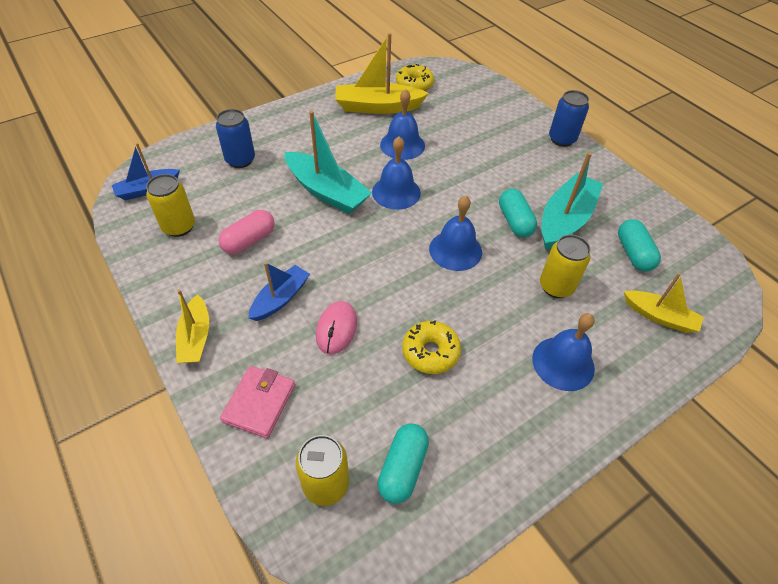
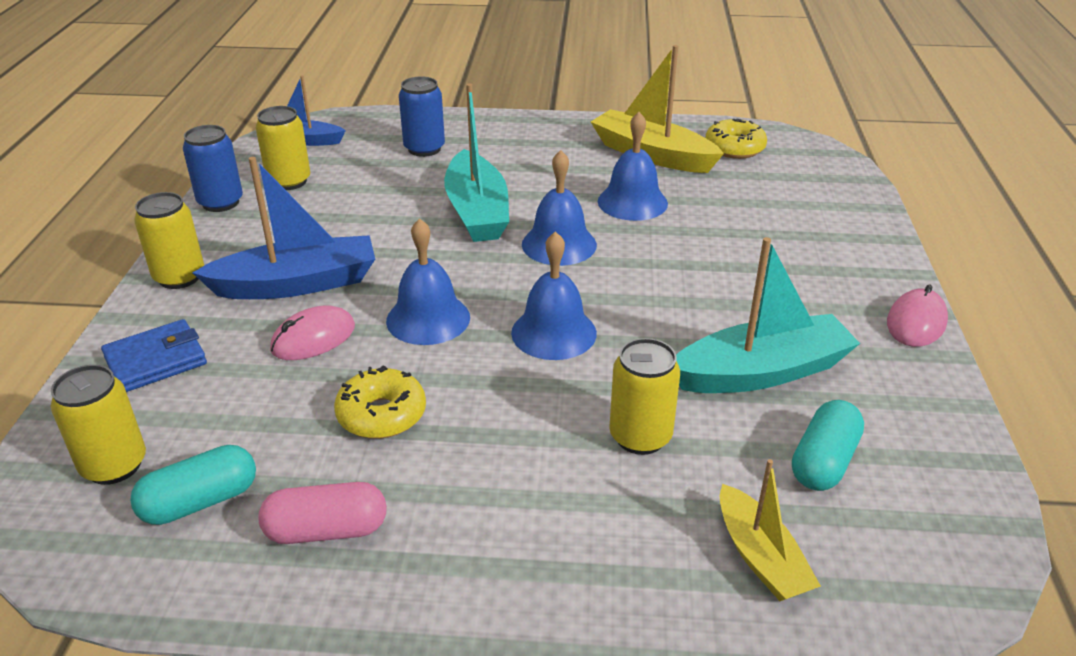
camera: 40 degrees right, 15 degrees down
(196, 337) = (179, 277): yellow boat -> yellow can
(249, 240) = (337, 220): pink capsule -> pink capsule (326, 530)
(259, 403) = (156, 360): pink wallet -> blue wallet
(280, 298) = (297, 284): blue boat -> blue boat, size x1.64
(514, 221) = (679, 340): turquoise capsule -> none
(562, 139) = (887, 282): blue can -> blue can (220, 202)
(563, 363) = (531, 522): blue bell -> blue bell (428, 318)
(593, 157) = (916, 322): none -> pink mouse

